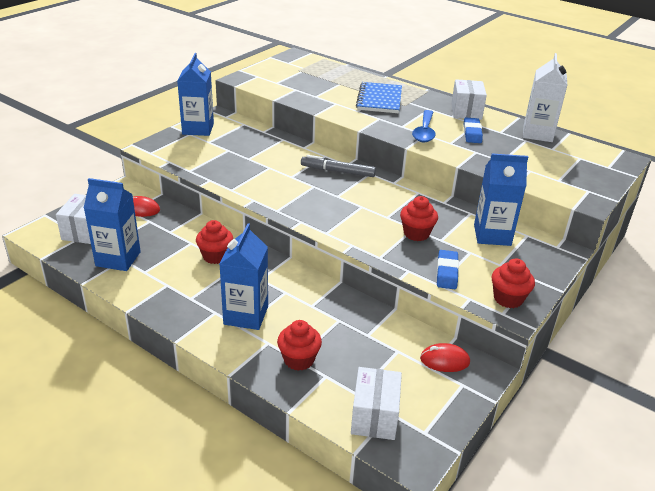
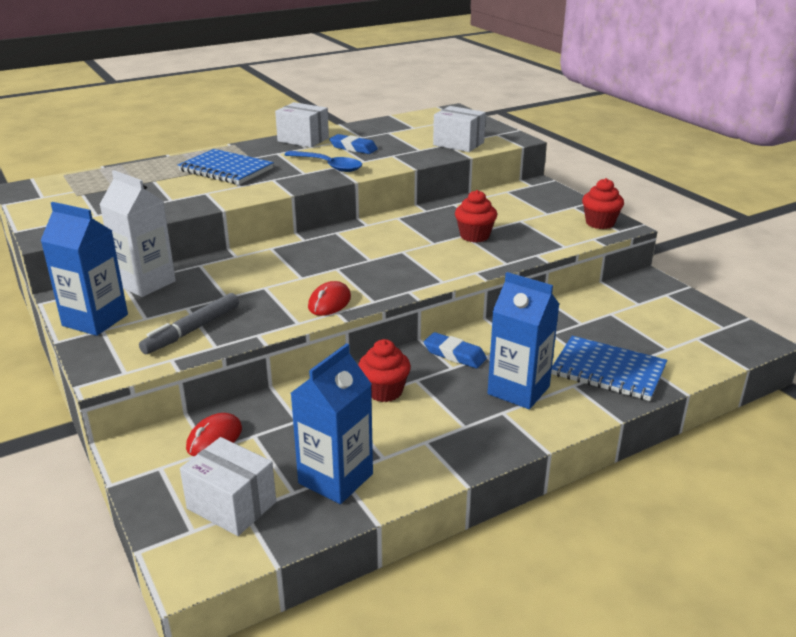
camera: 65 degrees left, 5 degrees down
(299, 359) = (608, 371): red cupcake -> blue notebook
(338, 171) = (316, 248): grey marker -> grey marker (192, 330)
(374, 416) = (700, 347): white box -> white box (458, 144)
(444, 360) = (631, 294): red mouse -> red mouse (329, 302)
(447, 272) = (549, 238): blue eraser -> blue eraser (454, 354)
(492, 235) = (498, 204): blue carton -> none
(537, 134) = (380, 125): white carton -> white carton (146, 283)

